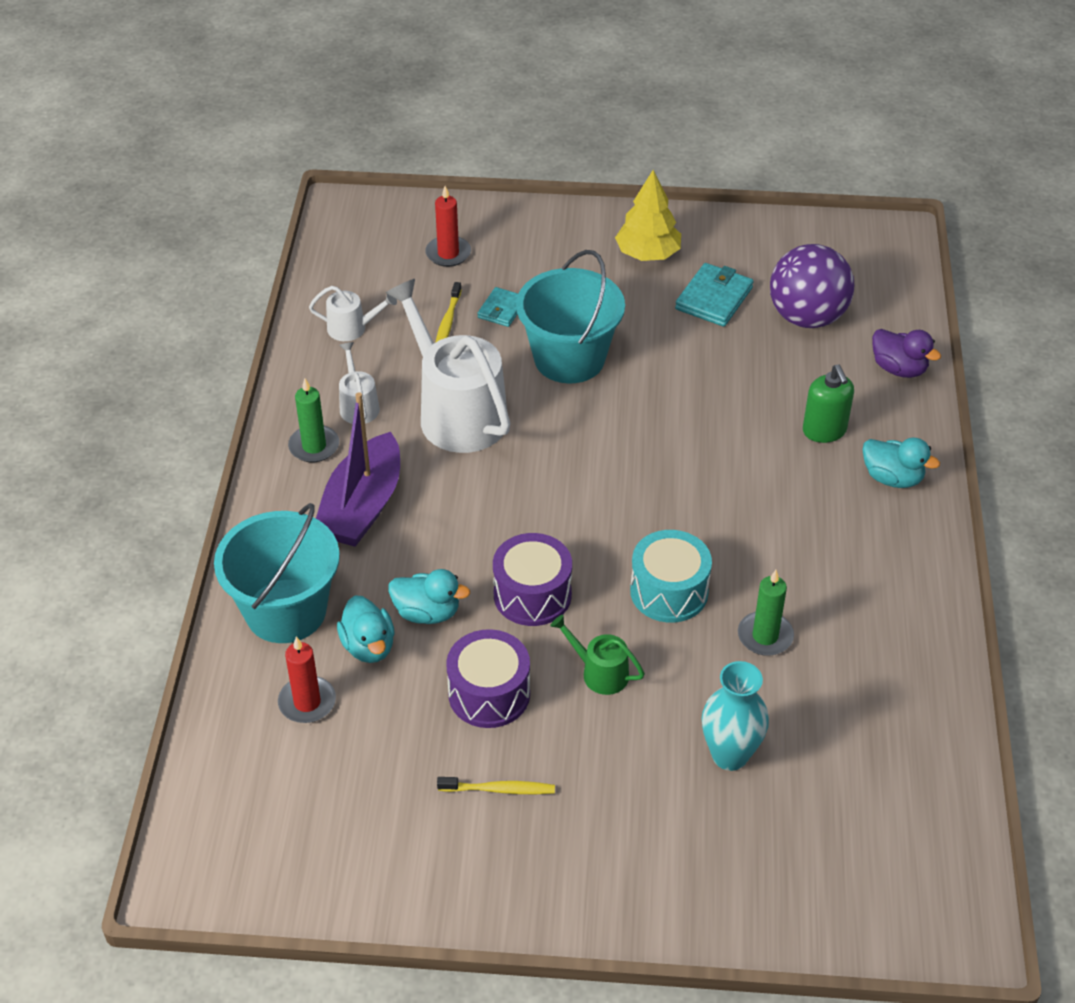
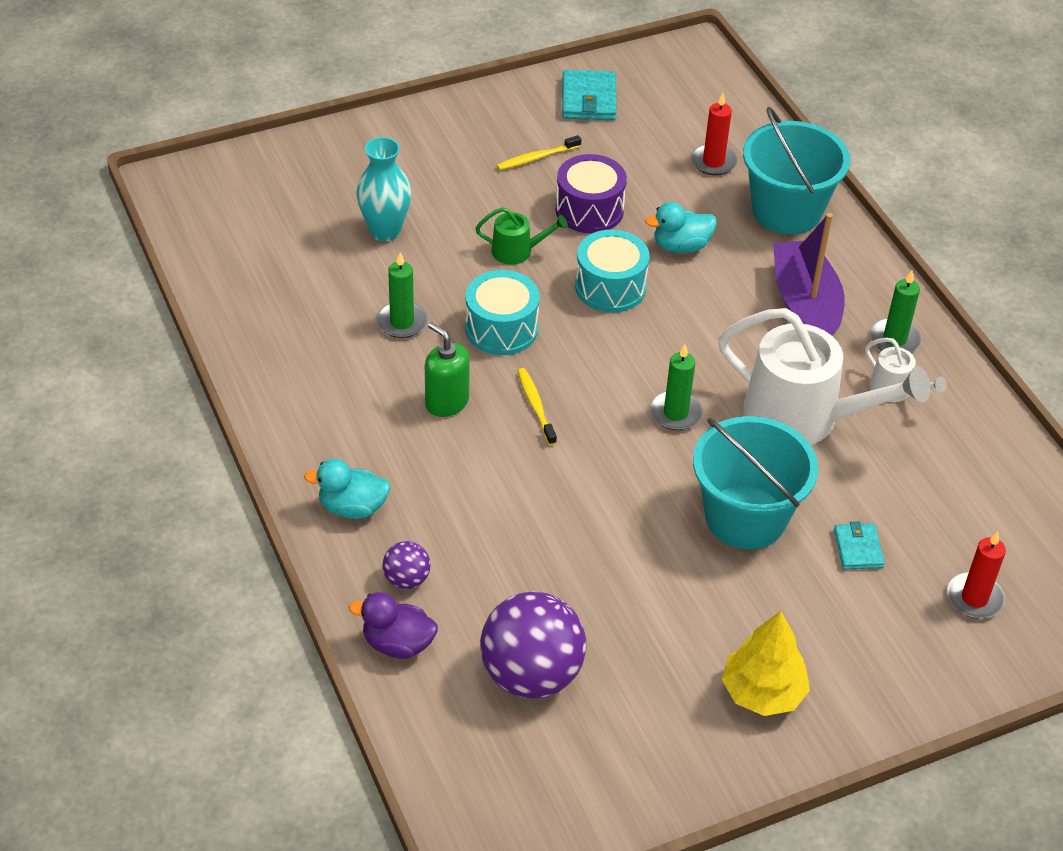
camera: 150 degrees right, 0 degrees up
(352, 328) = (980, 466): white watering can -> none
(368, 646) = (703, 209): turquoise duck -> none
(447, 322) = (897, 511): yellow toothbrush -> yellow toothbrush (535, 406)
(532, 595) = (610, 287): purple drum -> turquoise drum
(562, 455) = (675, 413): none -> green candle
(714, 298) = (648, 658): turquoise wallet -> turquoise wallet (588, 99)
(824, 431) = (443, 534): green soap dispenser -> green soap dispenser (446, 402)
(871, 409) = (406, 579): none -> purple ball

